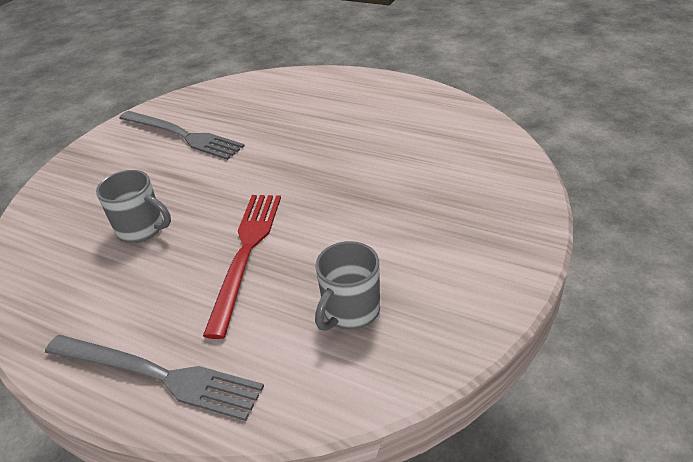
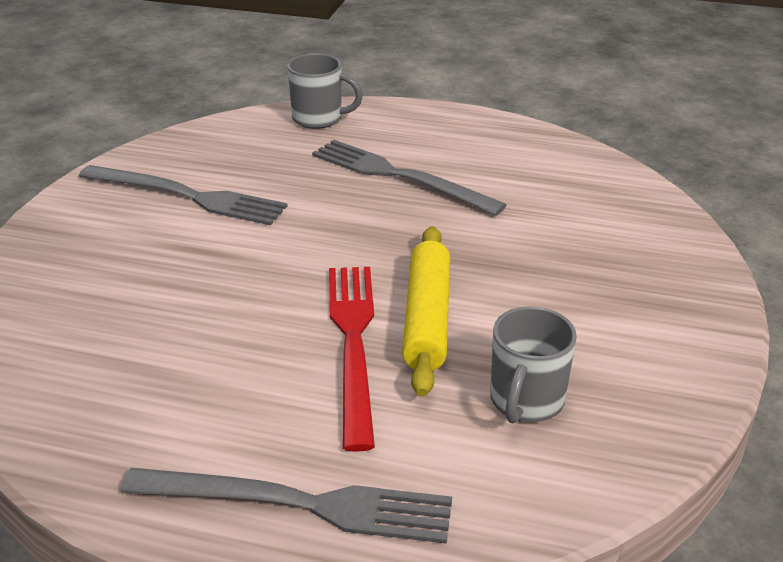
camera: 15 degrees left, 5 degrees down
(142, 229) = (186, 323): grey mug -> grey mug (319, 119)
(305, 238) = (427, 319): none -> yellow rolling pin
(330, 127) = (399, 176): none -> grey fork

